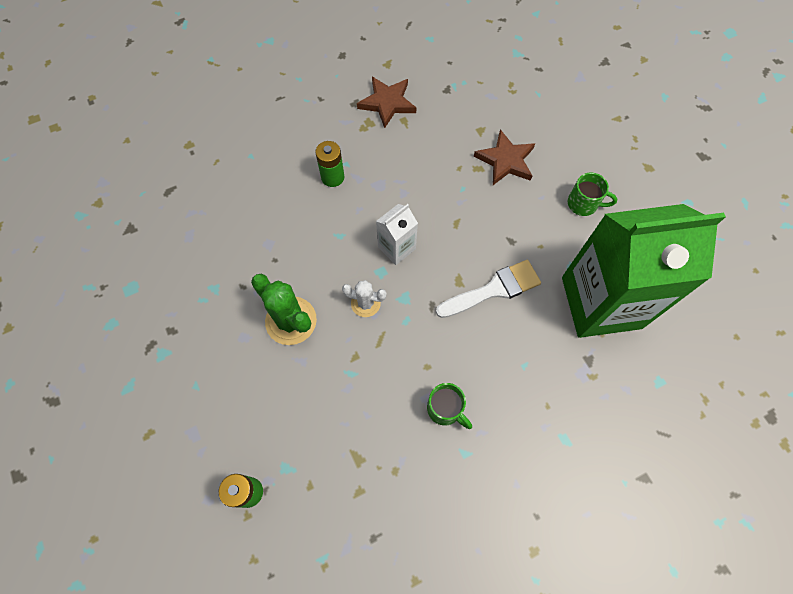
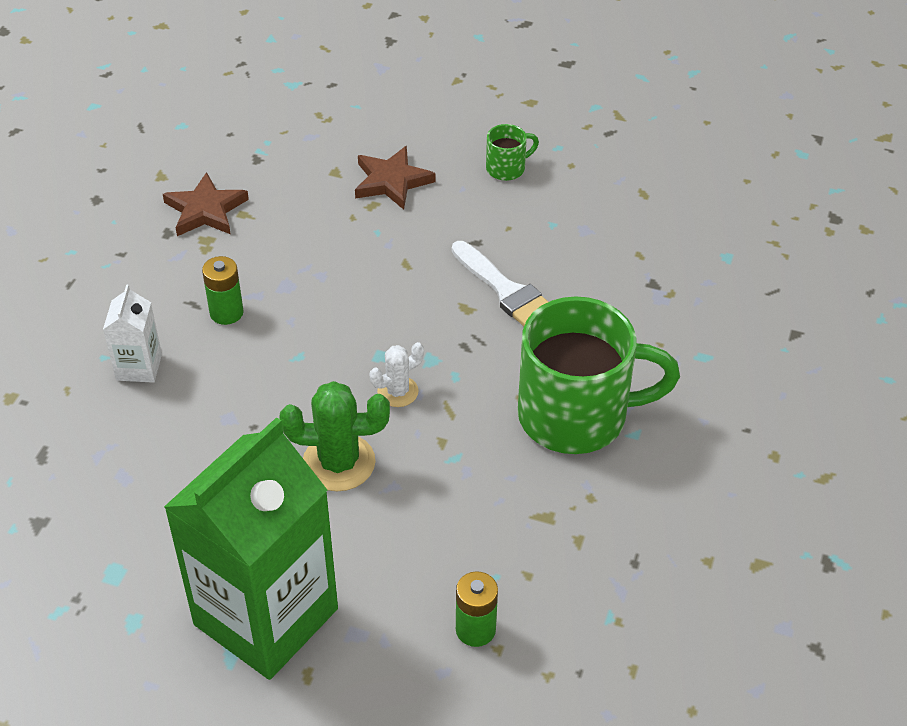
camera: 45 degrees left, 20 degrees down
(396, 248) = (372, 325): white carton -> white carton (139, 367)
(445, 409) = (577, 415): green mug -> green mug, size x2.37
(493, 289) = (507, 291): white brush -> white brush turned 120 degrees clockwise
(601, 302) = (612, 233): green carton -> green carton (266, 616)

